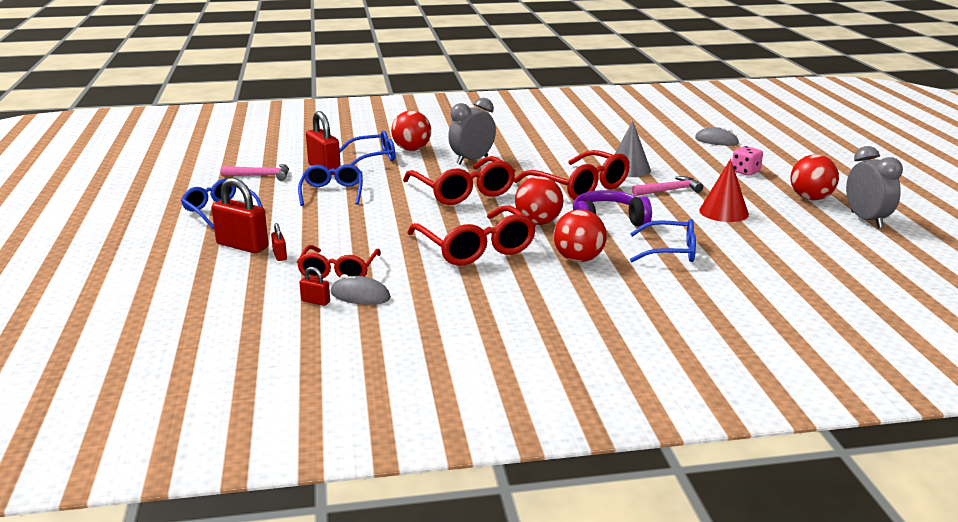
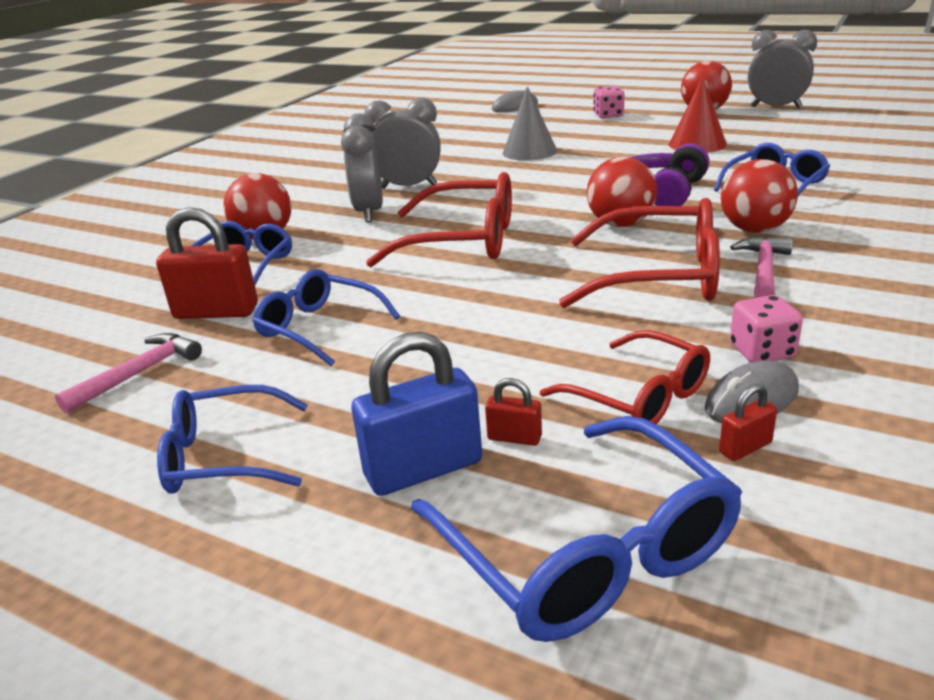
camera: 50 degrees left, 5 degrees up
(216, 287) = (587, 551): none -> blue glasses
(242, 246) = (423, 469): red padlock -> blue padlock
(412, 289) = (762, 352): none -> pink dice
(521, 157) = (408, 187): none -> grey clock
(580, 187) = (544, 181): red glasses -> none
(669, 190) = (612, 150): pink hammer -> pink hammer (763, 270)

